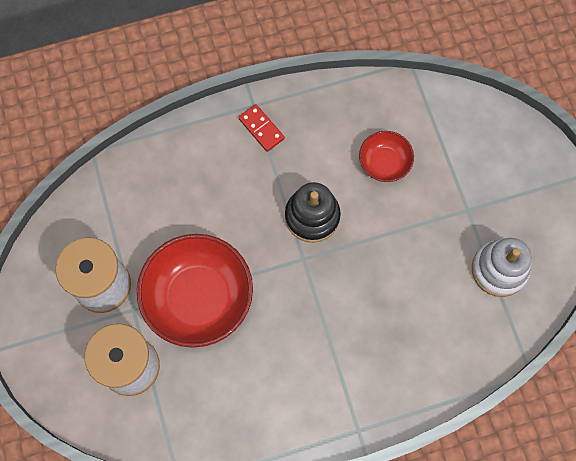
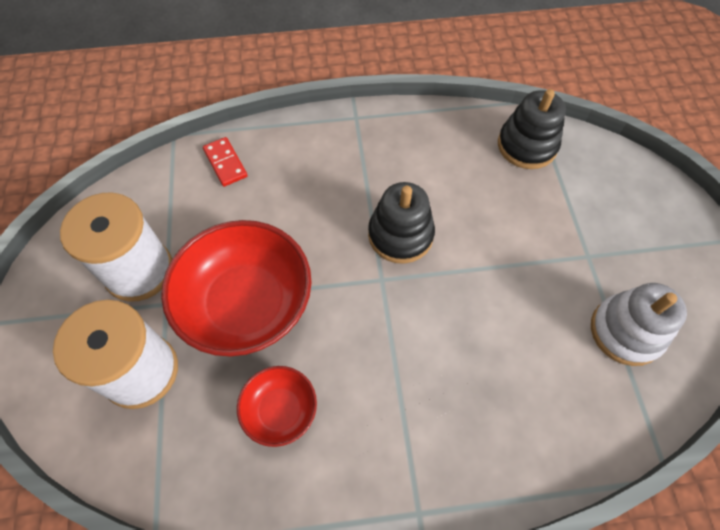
camera: 10 degrees right, 10 degrees down
(261, 129) = (360, 139): red domino -> red domino (225, 163)
(384, 163) = (493, 192): red bowl -> red bowl (280, 410)
(409, 111) = (527, 146): none -> black stacking toy

